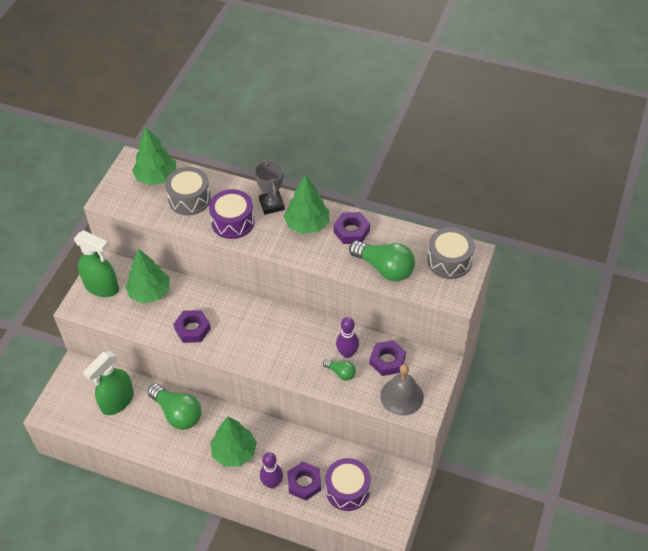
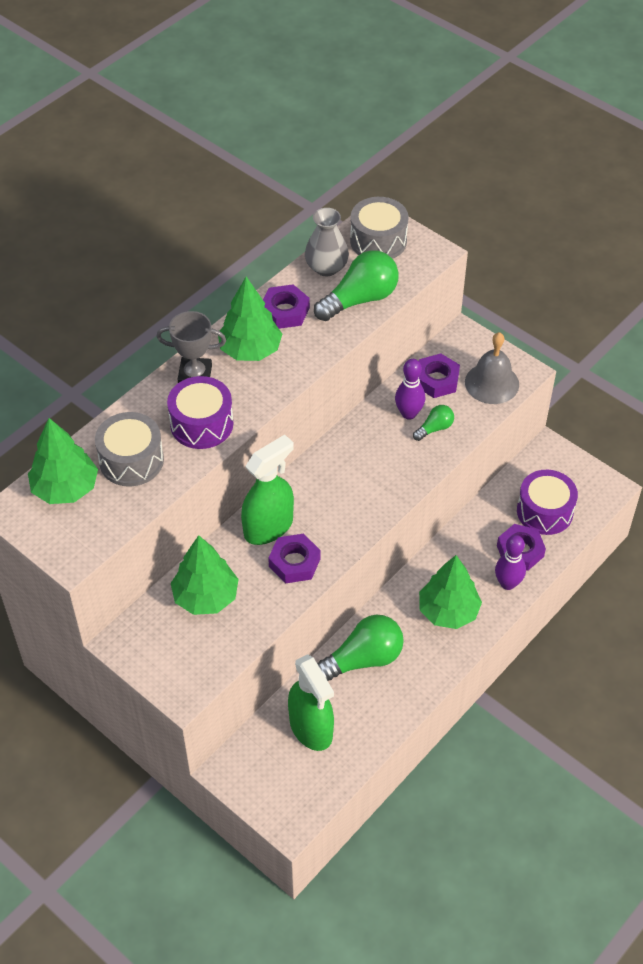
camera: 70 degrees left, 0 degrees up
(102, 287) = (164, 653): green spray bottle -> green spray bottle (269, 527)
(405, 240) = (326, 267): none -> grey vase

